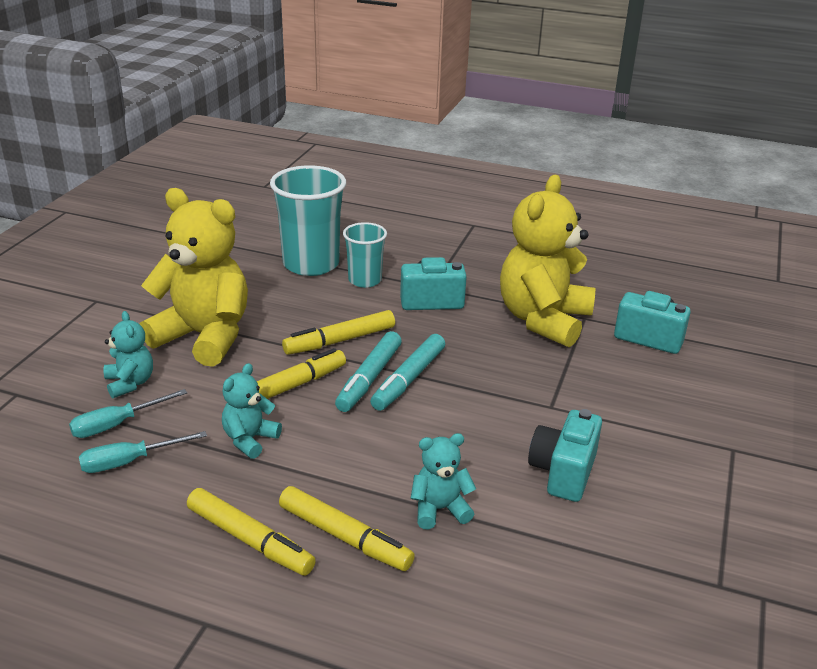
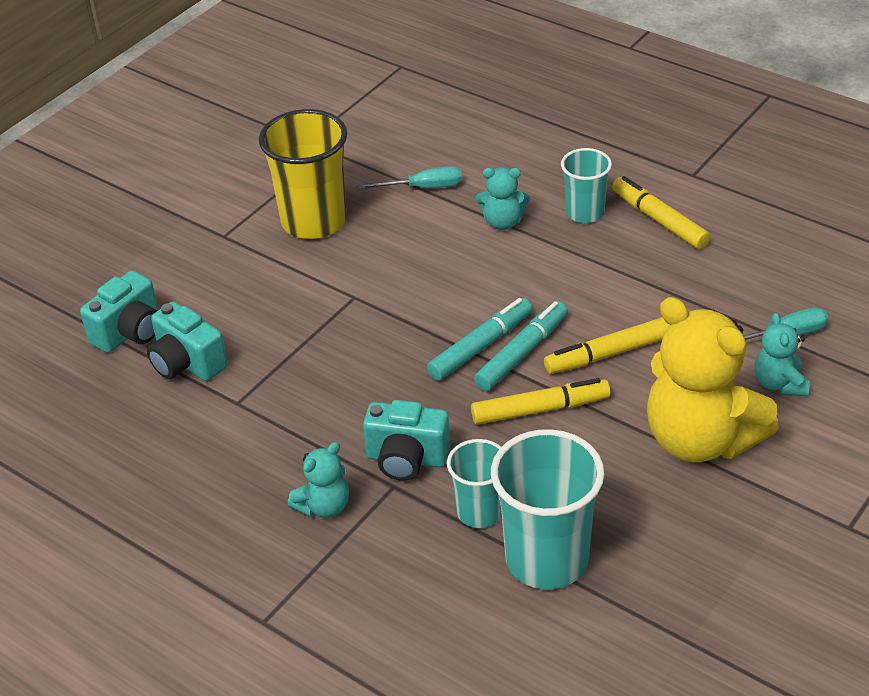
camera: 160 degrees left, 10 degrees up
(129, 462) = (765, 296): turquoise screwdriver -> turquoise screwdriver (423, 188)
(250, 439) = (654, 302): turquoise teddy bear -> turquoise teddy bear (324, 506)
(344, 537) = (585, 213): yellow marker -> turquoise cup
(543, 320) = (287, 406): yellow teddy bear -> none
(563, 472) = (385, 236): turquoise camera -> turquoise camera (130, 332)
(654, 479) = (314, 221): none -> yellow cup

